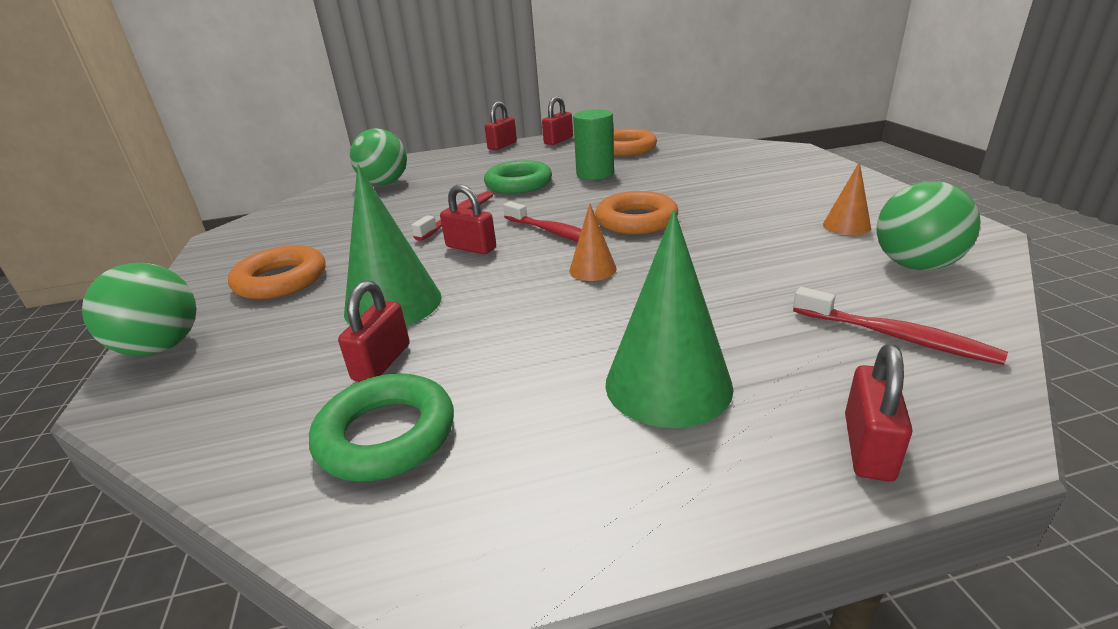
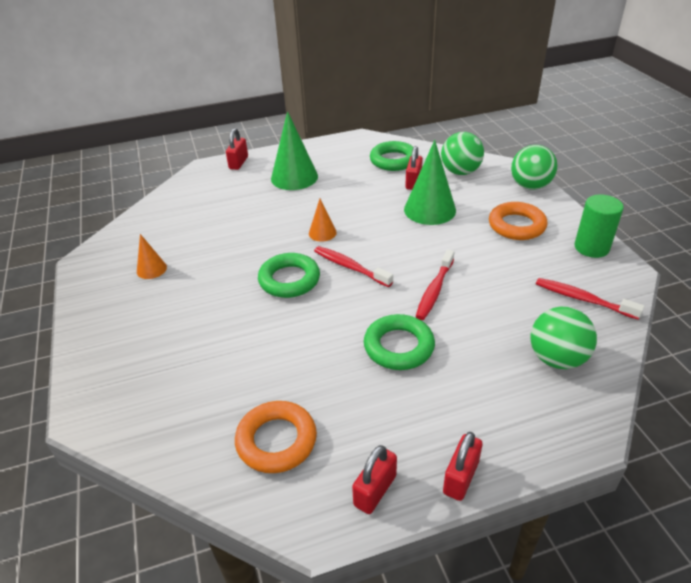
camera: 175 degrees right, 10 degrees up
(471, 248) = (406, 252): red padlock -> none
(595, 174) = (319, 365): green cylinder -> green cylinder (591, 247)
(636, 220) = (289, 280): orange ring -> green ring
(896, 336) = (196, 196): red toothbrush -> red toothbrush (582, 299)
(915, 265) = (147, 234): green ball -> green ball (460, 172)

